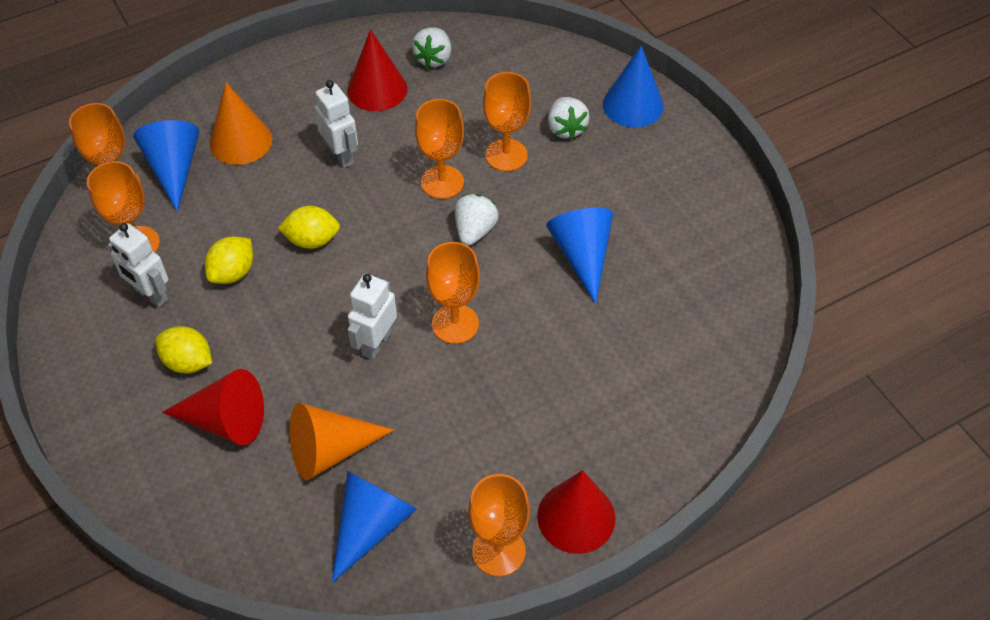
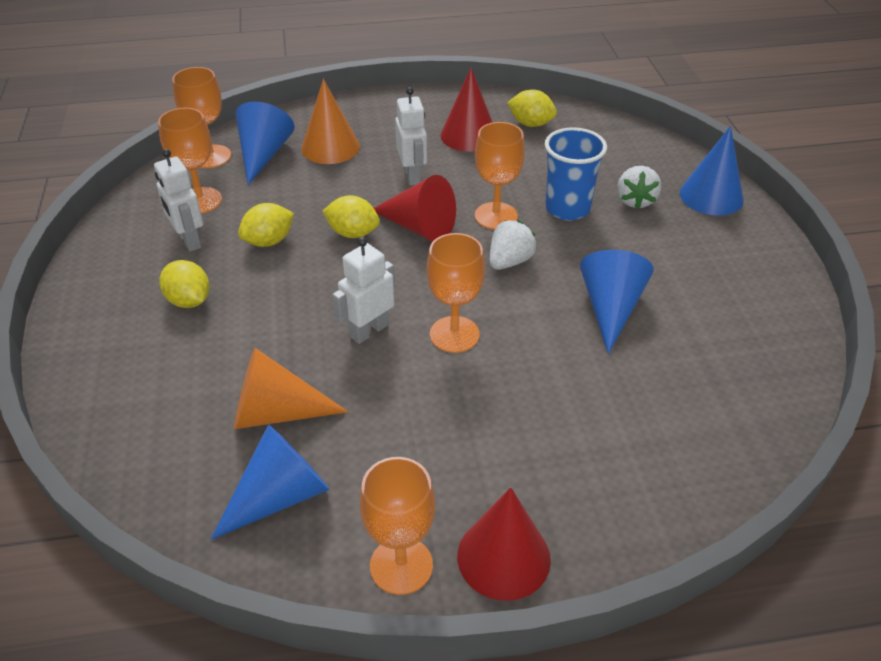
camera: 20 degrees right, 10 degrees down
(225, 421) = (193, 358): red cone -> red cone (419, 227)
(433, 59) = (531, 124): white strawberry -> yellow lemon
(506, 155) = (567, 208): orange goblet -> blue cup

